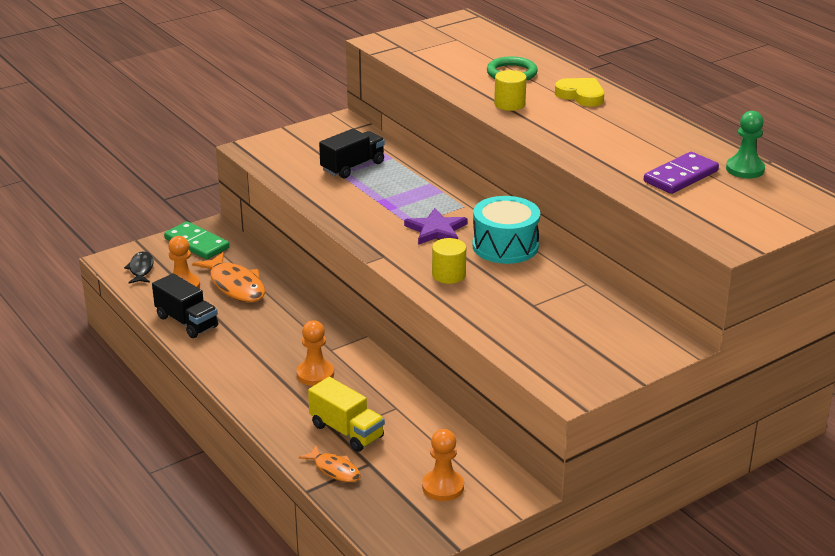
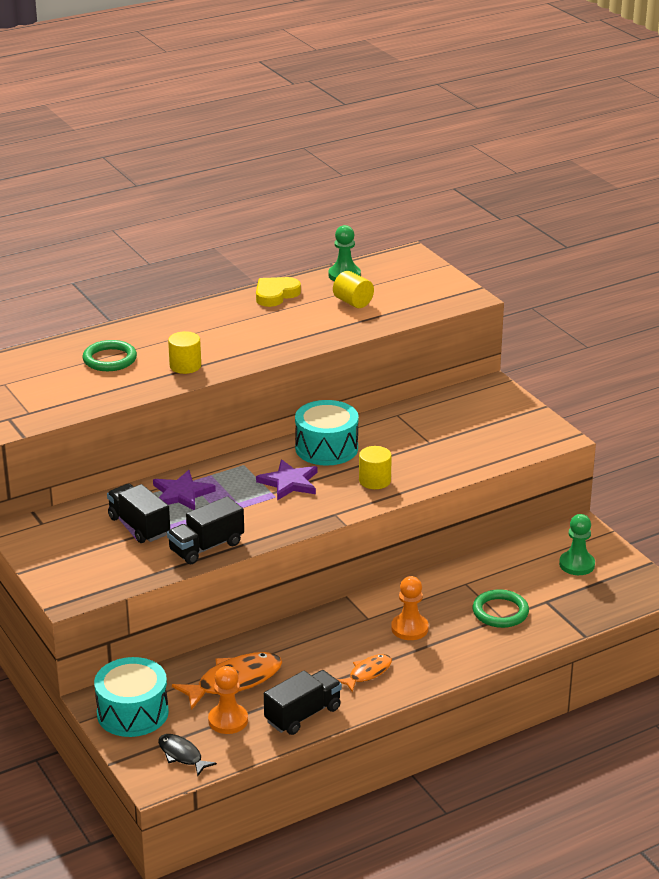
camera: 85 degrees left, 0 degrees up
(141, 269) = (182, 755): black fish -> black fish turned 45 degrees clockwise
(197, 243) = (132, 713): green domino -> turquoise drum
(323, 198) = (206, 547): none -> black truck
(334, 469) = (555, 620): orange fish -> orange fish (367, 673)
(346, 431) = (500, 612): yellow truck -> green ring
(407, 181) = (181, 494): none -> purple star
(443, 487) = (576, 564): orange pawn -> green pawn
(581, 95) = (176, 329): yellow heart -> yellow heart (275, 294)
(681, 176) = (353, 302): purple domino -> yellow cylinder

